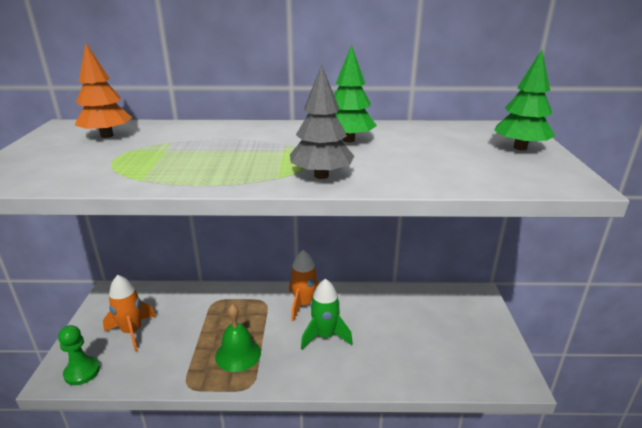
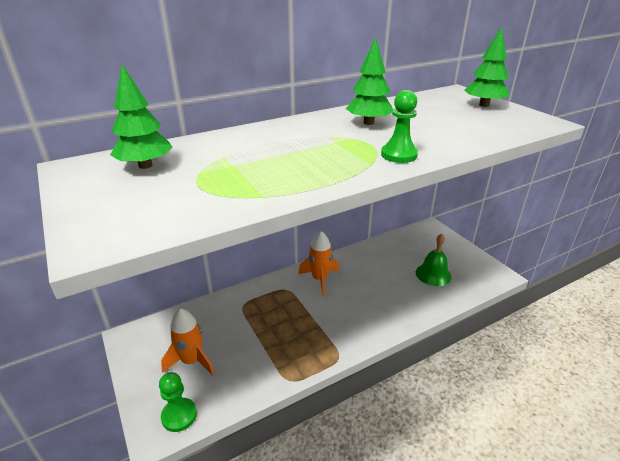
camera: 30 degrees left, 5 degrees up
(107, 135) = (145, 165): orange tree -> green tree
(238, 354) = (306, 338): green bell -> green bell (433, 274)
(321, 176) = (399, 155): grey tree -> green pawn
(325, 336) = (358, 296): green rocket -> none

